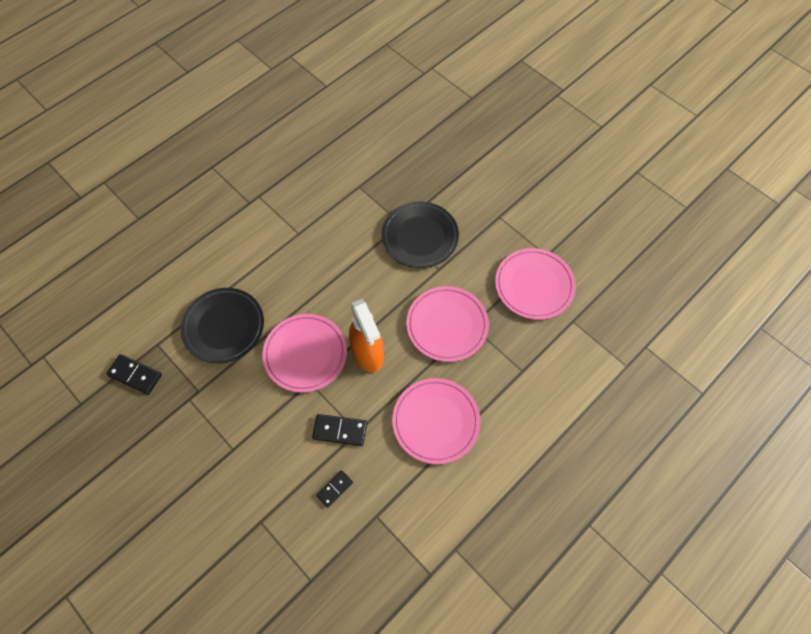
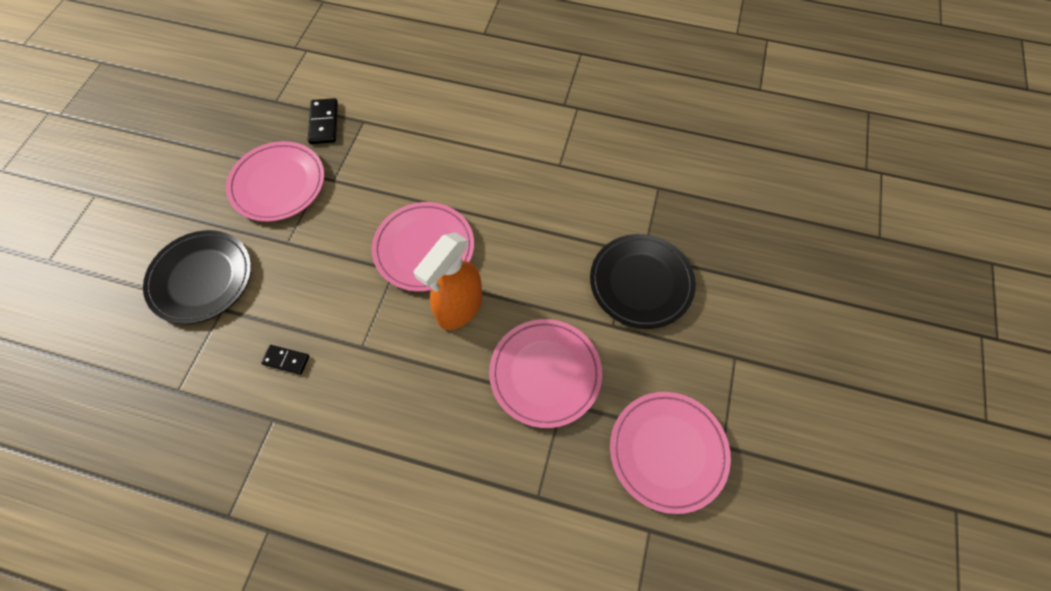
camera: 60 degrees right, 0 degrees up
(223, 327) = (413, 162): black plate -> black plate (201, 279)
(340, 430) = (354, 329): black domino -> none
(436, 421) = (415, 425): pink plate -> pink plate (278, 184)

